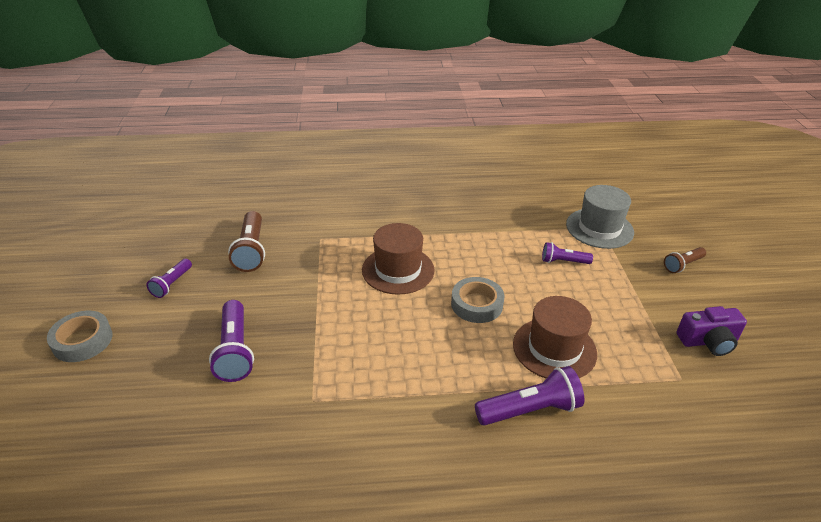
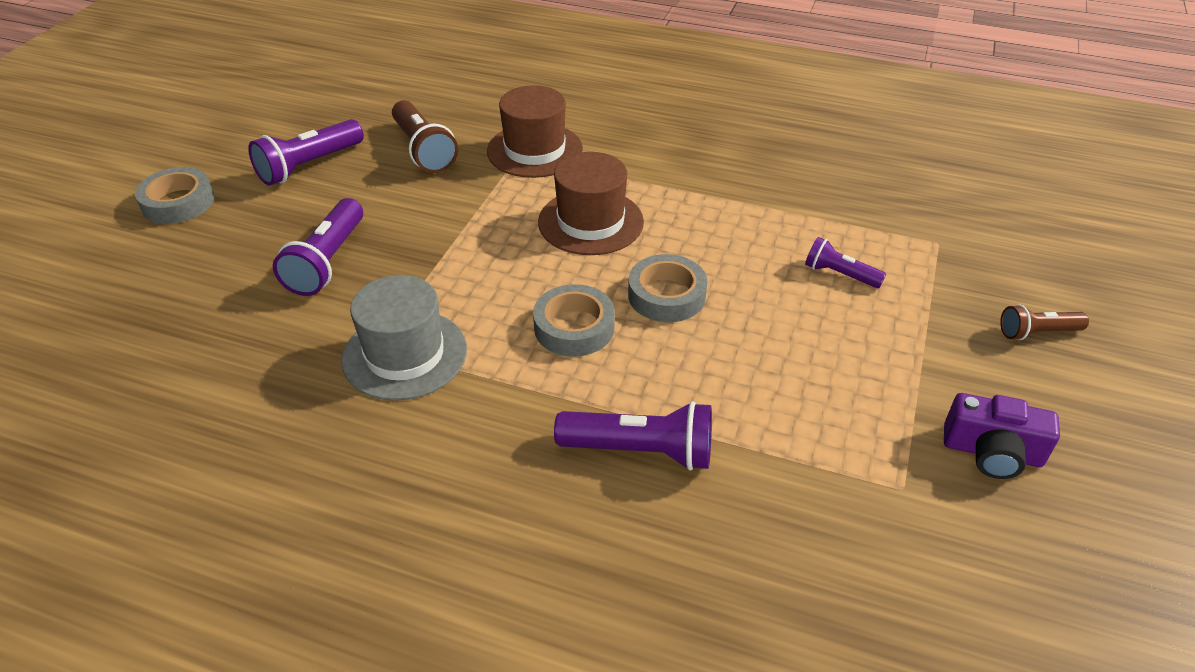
camera: 25 degrees right, 5 degrees up
(172, 284) = (309, 166): purple flashlight -> purple flashlight, size x1.66
(251, 251) = (423, 150): brown flashlight -> brown flashlight turned 45 degrees counterclockwise
(435, 343) = (574, 327): none -> grey tape
(554, 348) = (735, 385): brown hat -> brown hat (535, 150)
(599, 228) = (935, 243): grey hat -> grey hat (405, 354)

